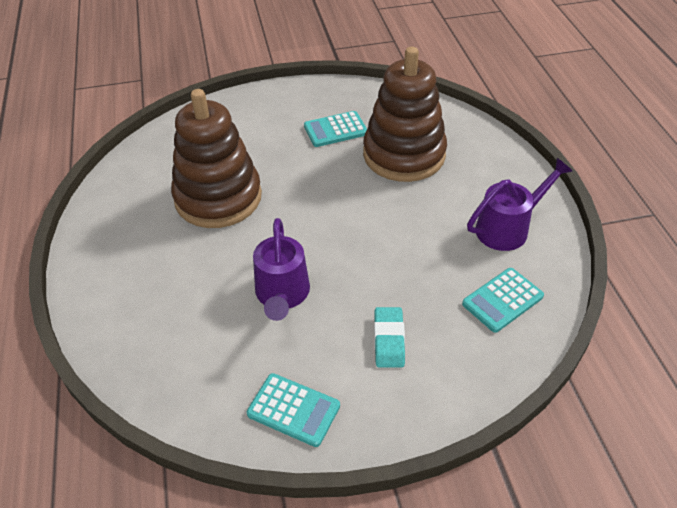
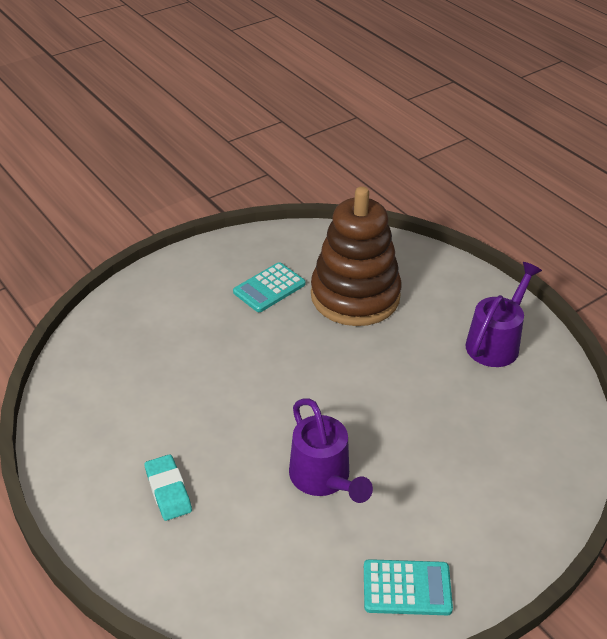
camera: 25 degrees left, 5 degrees down
(218, 198) = (190, 398): brown stacking toy -> none
(389, 340) = (453, 487): turquoise eraser -> turquoise eraser (168, 490)
(502, 300) = (531, 414): turquoise calculator -> none

